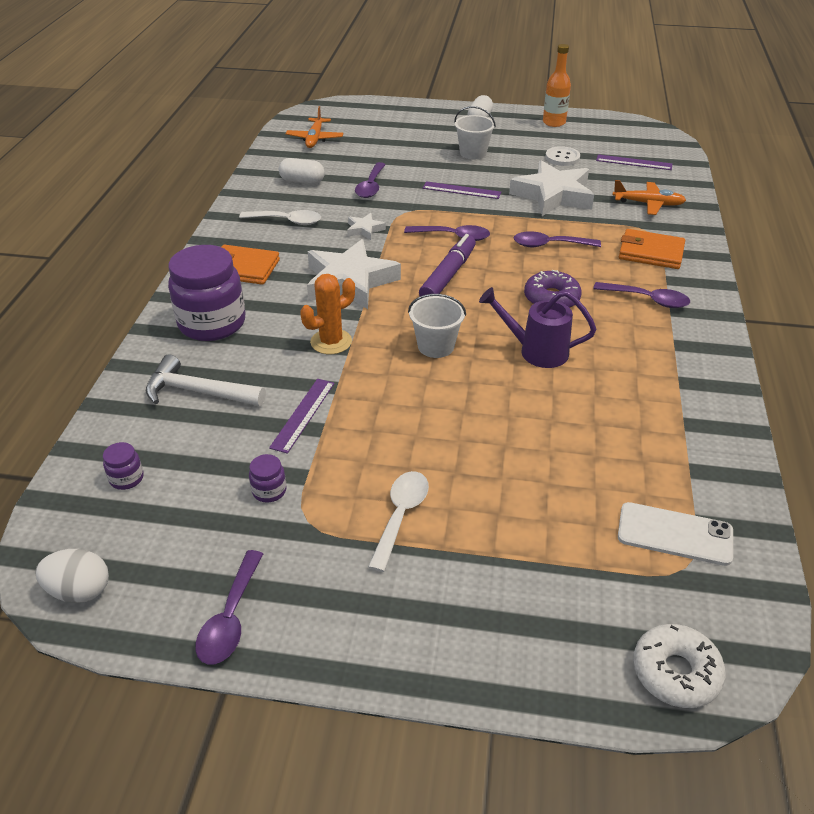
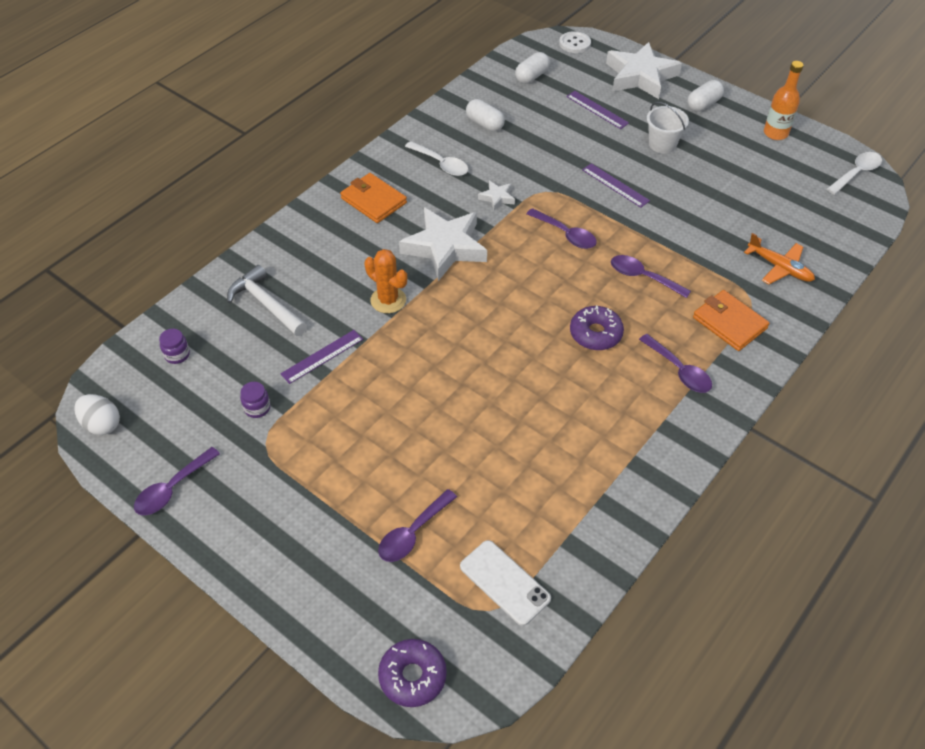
camera: 30 degrees right, 10 degrees up
(212, 323) = (315, 246): purple jar -> none
(315, 138) = (531, 76): orange plane -> white capsule
(331, 342) = (388, 300): orange cactus -> orange cactus turned 45 degrees clockwise
(371, 186) = (538, 151): purple spoon -> purple spoon (413, 533)
(400, 516) = (327, 470): white spoon -> white spoon (856, 173)
(436, 346) = (463, 339): white bucket -> none
(448, 275) = (528, 274): purple marker -> none
(536, 351) = (538, 379): purple watering can -> none
(553, 195) = (695, 222): white star -> white star (640, 76)
(562, 157) = (744, 181): white button -> white button (574, 43)
(634, 162) = (812, 212): purple ruler -> purple ruler (597, 110)
(675, 672) = (412, 676): white donut -> purple donut

